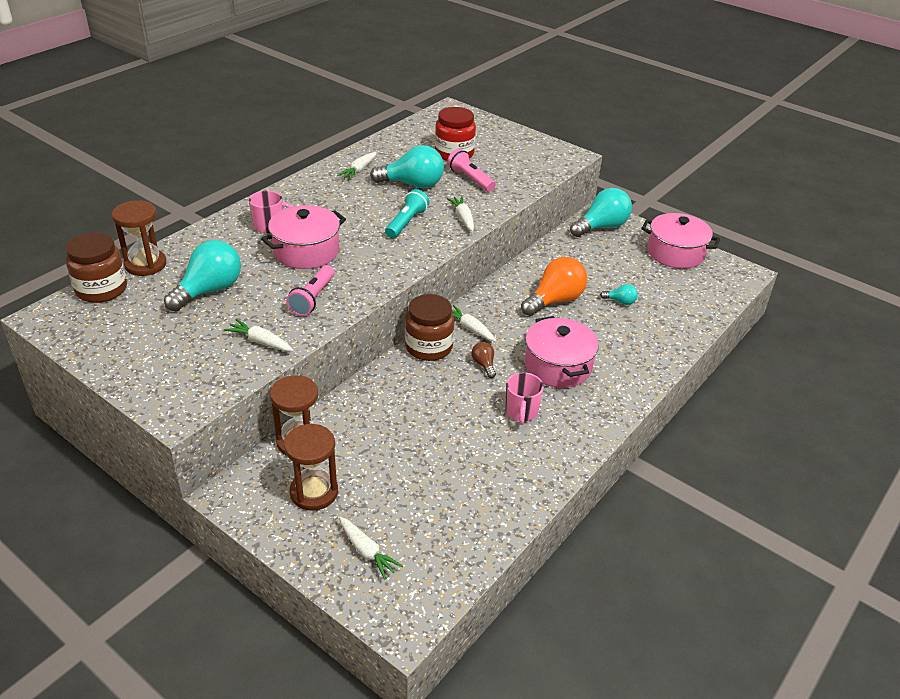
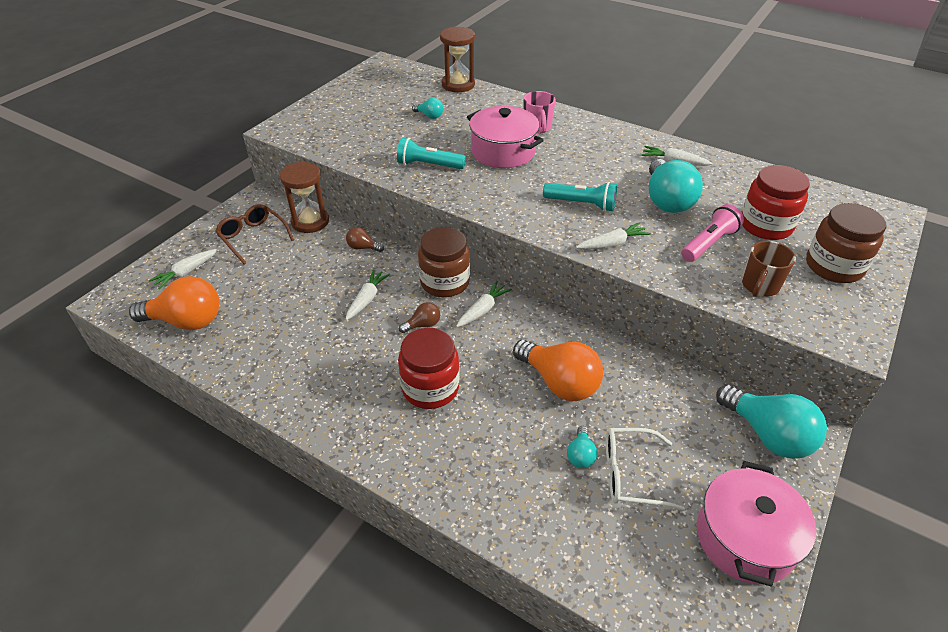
camera: 85 degrees right, 5 degrees up
(101, 289) = (421, 75): brown jar -> brown jar (833, 266)
(209, 290) = (429, 116): turquoise light bulb -> turquoise light bulb, size x0.47
(260, 342) = (363, 149): white carrot -> white carrot (367, 299)
(313, 298) = (429, 165): pink flashlight -> turquoise flashlight
(314, 492) = (253, 237): brown hourglass -> brown glasses
(361, 399) = (363, 247): none -> brown light bulb
(454, 541) = (186, 321): none -> orange light bulb
(520, 172) = (759, 286): none -> brown mug
(521, 412) = (350, 359): pink mug -> none
(558, 366) = (430, 388): pink pot -> red jar
(635, 284) = (630, 474): none -> white glasses

